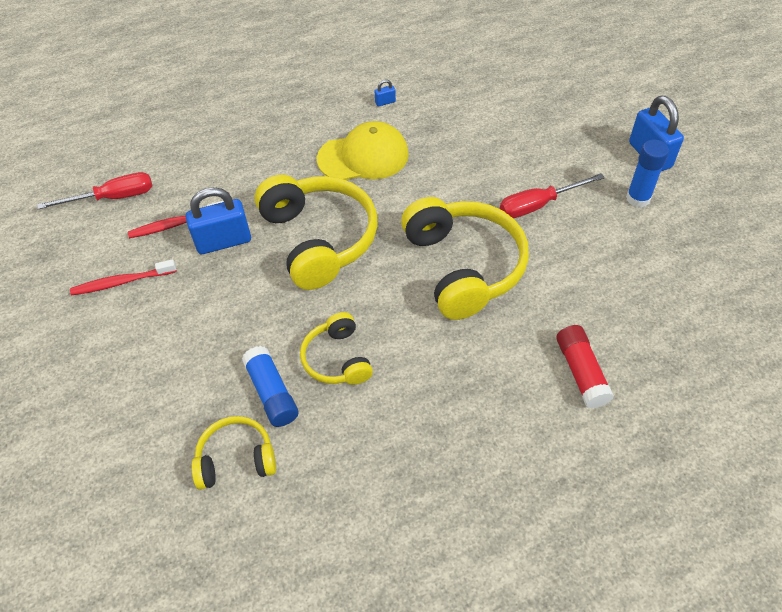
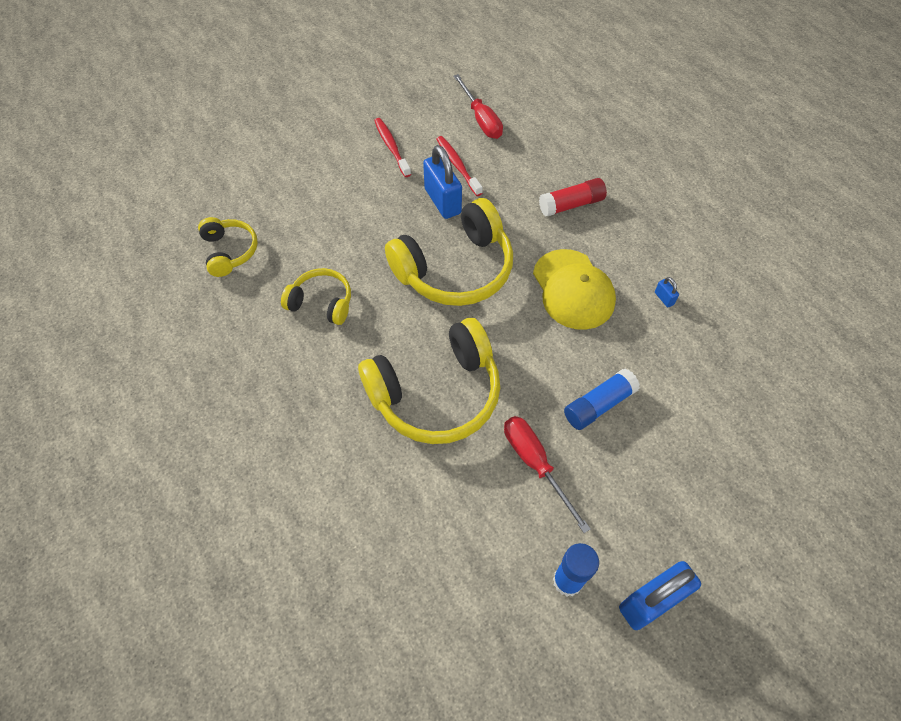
camera: 80 degrees right, 5 degrees up
(272, 393) = (287, 263): blue glue stick -> blue glue stick (598, 405)
(337, 359) = (322, 302): yellow headphones -> yellow headphones turned 45 degrees clockwise
(581, 372) = (312, 509): red glue stick -> red glue stick (571, 205)

